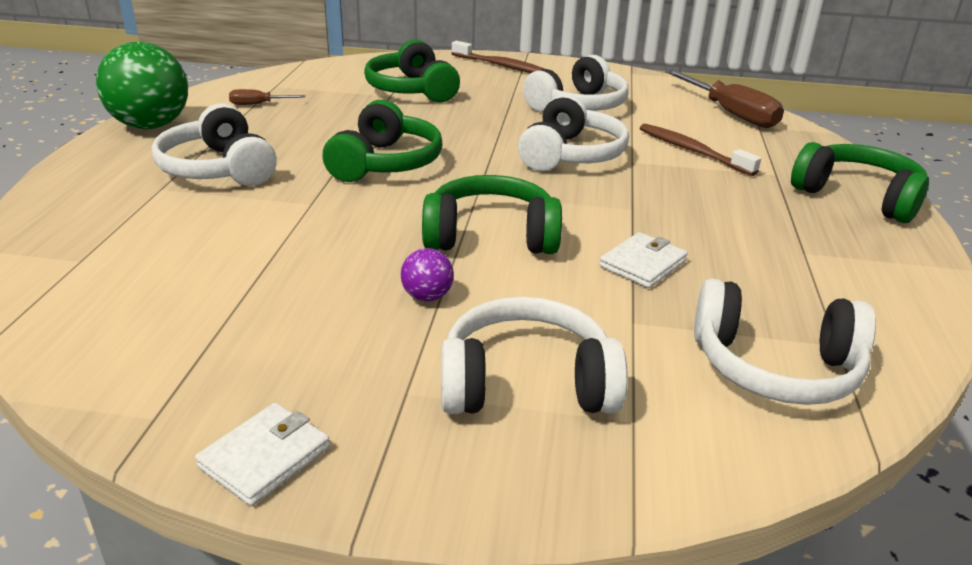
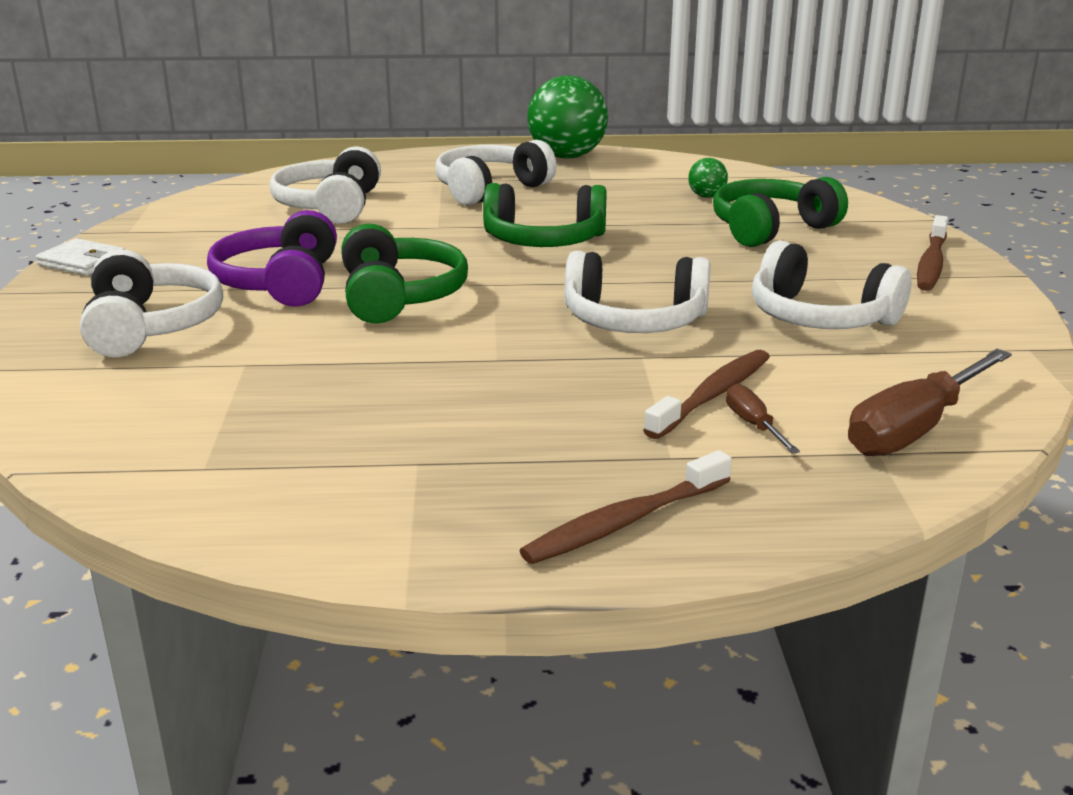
camera: 80 degrees right, 5 degrees down
(258, 104) = (654, 178): brown screwdriver -> brown screwdriver (753, 425)
(322, 95) = (706, 196): none -> green ball
(427, 296) = (280, 283): purple ball -> purple headphones
(643, 264) = (360, 366): white wallet -> none
(775, 367) = (164, 430): white headphones -> white headphones (330, 206)
(858, 197) = (624, 522): green headphones -> brown toothbrush

